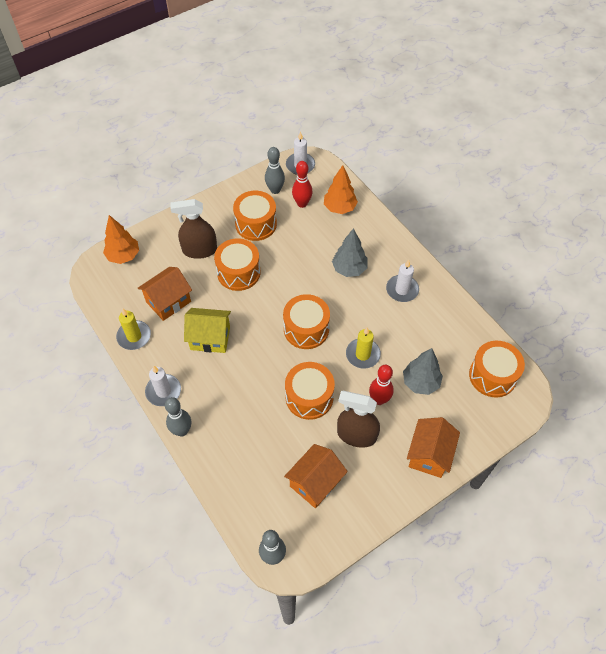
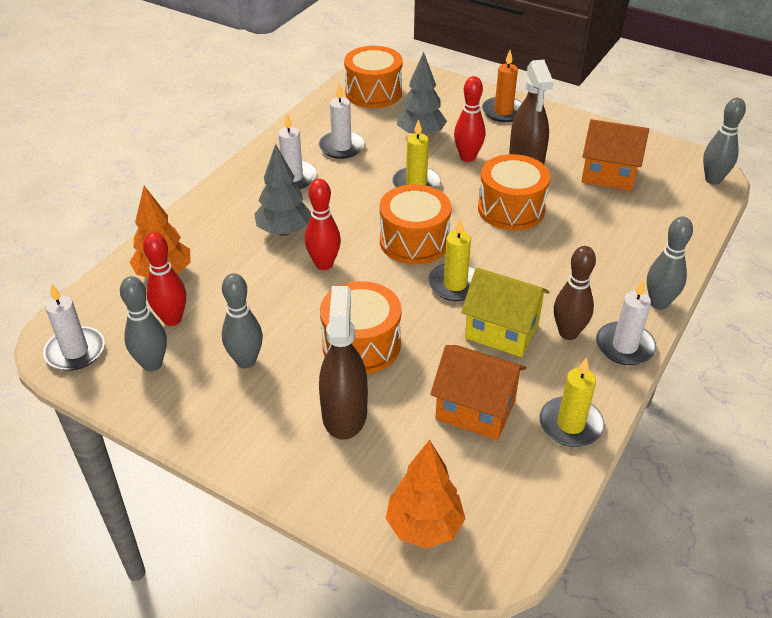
camera: 115 degrees left, 15 degrees down
(189, 369) = (568, 333): none -> brown bowling pin
(199, 250) = (344, 414): brown spray bottle -> brown spray bottle turned 150 degrees counterclockwise
(210, 338) = (501, 331): yellow house -> yellow house turned 45 degrees counterclockwise
(256, 224) = (246, 361): orange drum -> grey bowling pin
(258, 333) = (455, 284): none -> yellow candle
(309, 278) = (324, 264): none -> red bowling pin
(426, 328) = (341, 147): none -> white candle
(429, 455) = (503, 112): orange house -> orange candle

